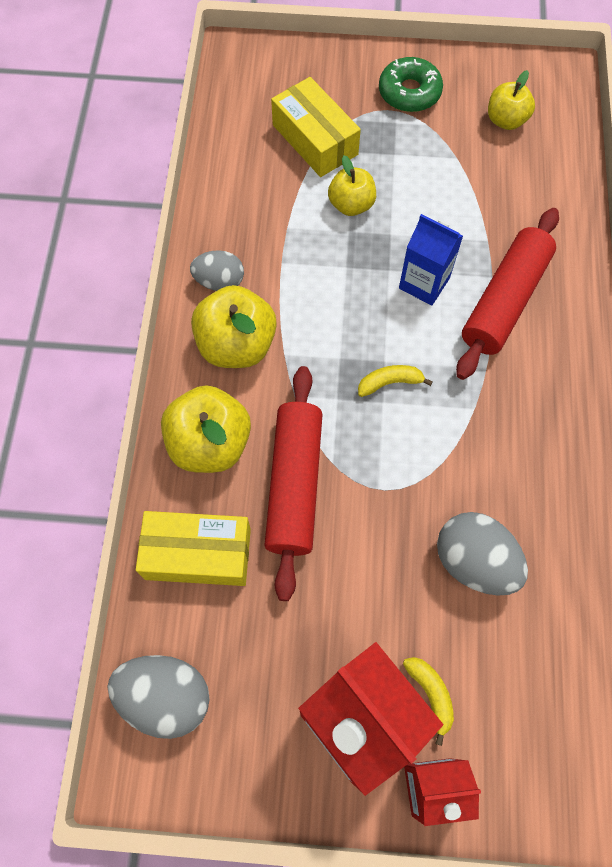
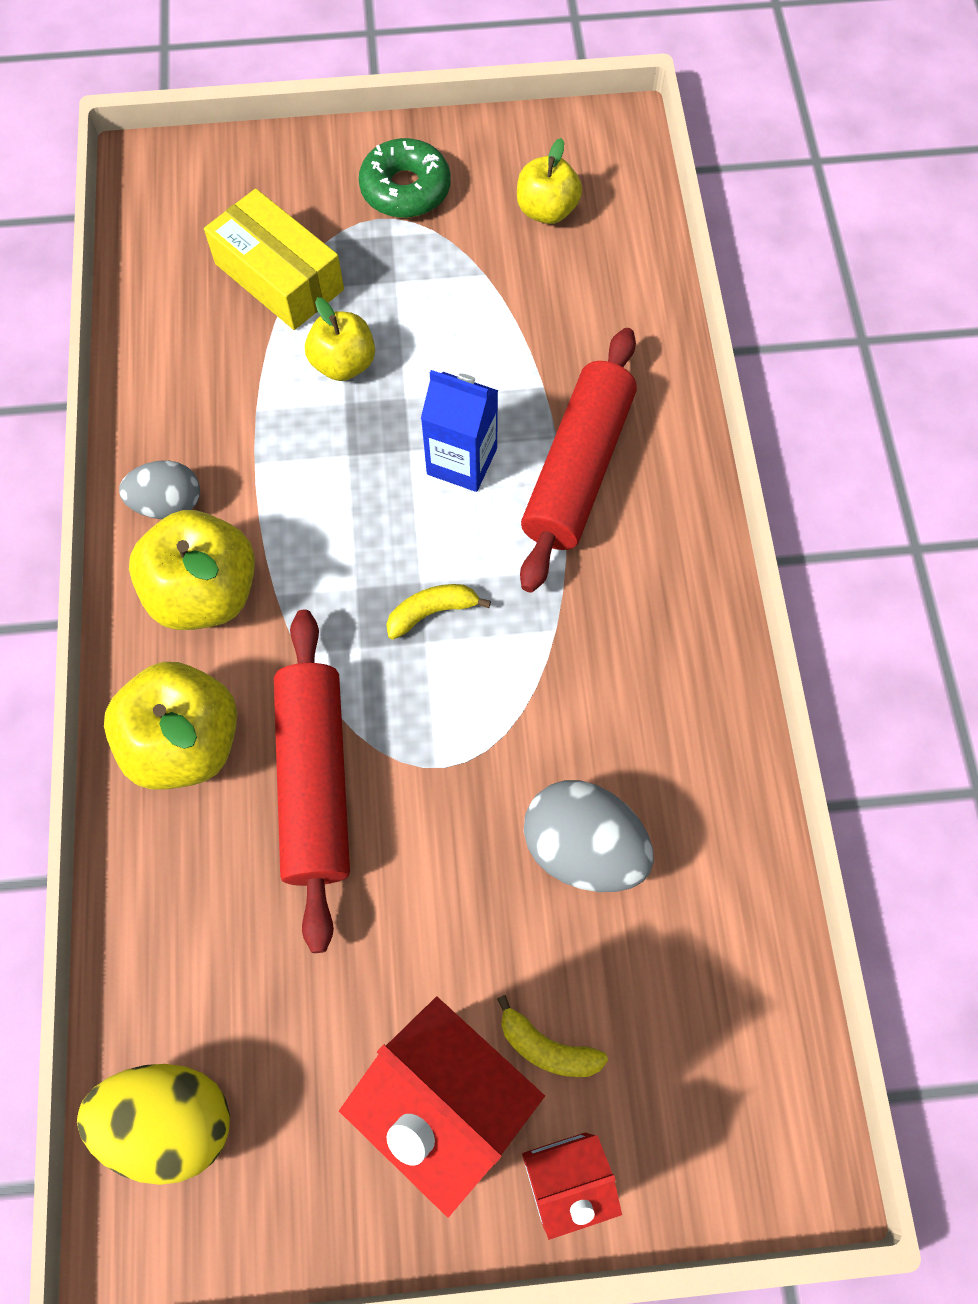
camera: 10 degrees left, 0 degrees up
(166, 697) = (170, 1121): grey egg -> yellow egg
(198, 553) = (189, 905): yellow box -> none
(431, 694) = (547, 1047): yellow banana -> yellow banana turned 150 degrees clockwise

